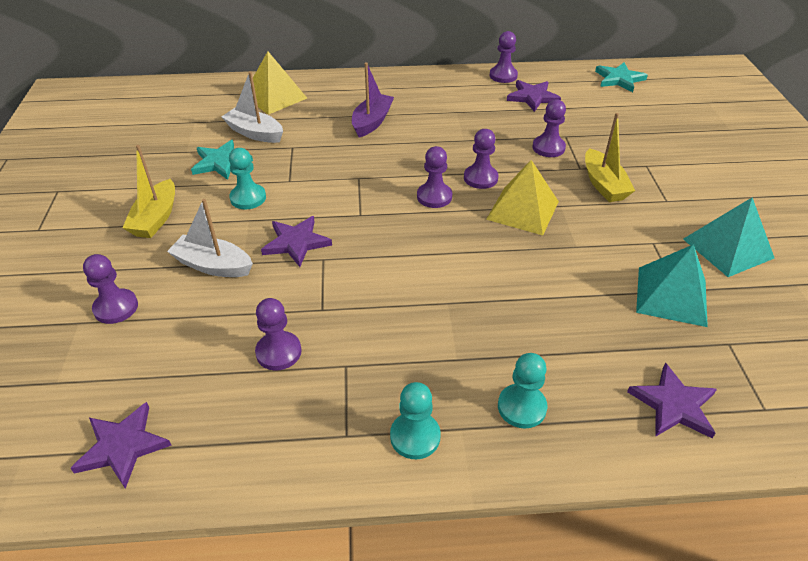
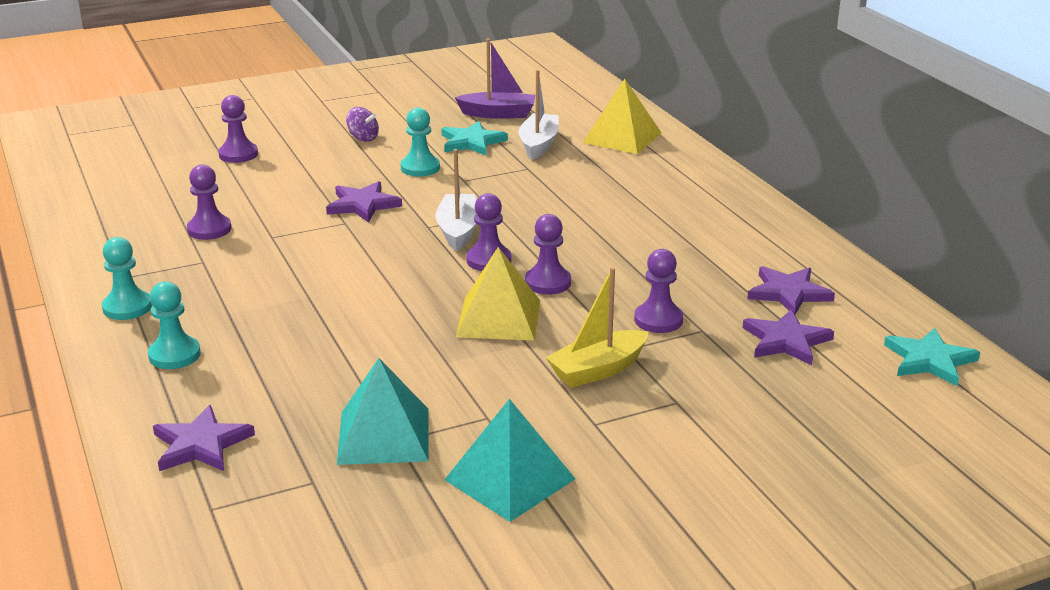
camera: 70 degrees right, 15 degrees down
(122, 446) = (94, 196): purple star -> purple star (786, 341)
(156, 218) = (363, 138): yellow boat -> purple spinning top
(213, 265) = (309, 177): white boat -> white boat (458, 231)
(372, 122) = (618, 199): purple boat -> purple boat (498, 114)
(503, 76) = (830, 263): purple pawn -> none

